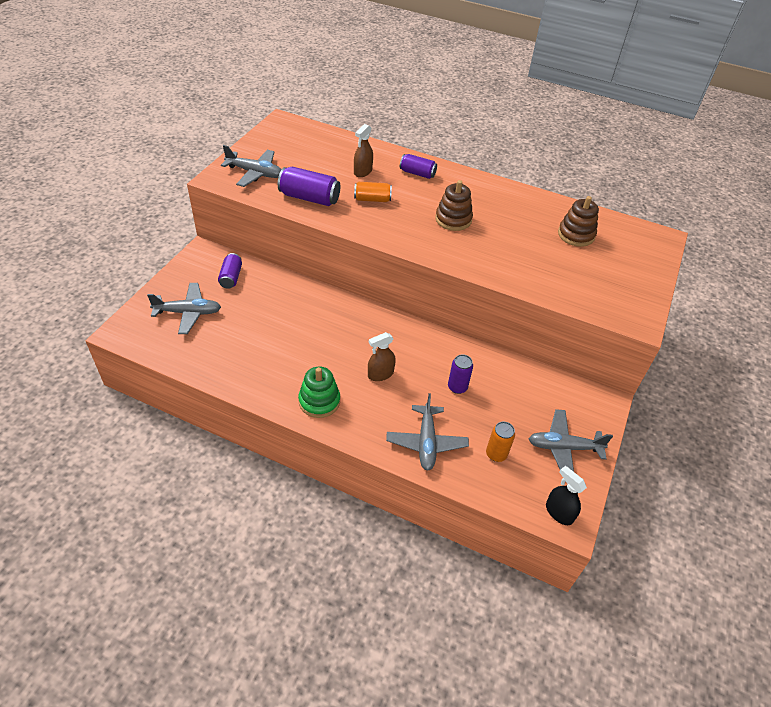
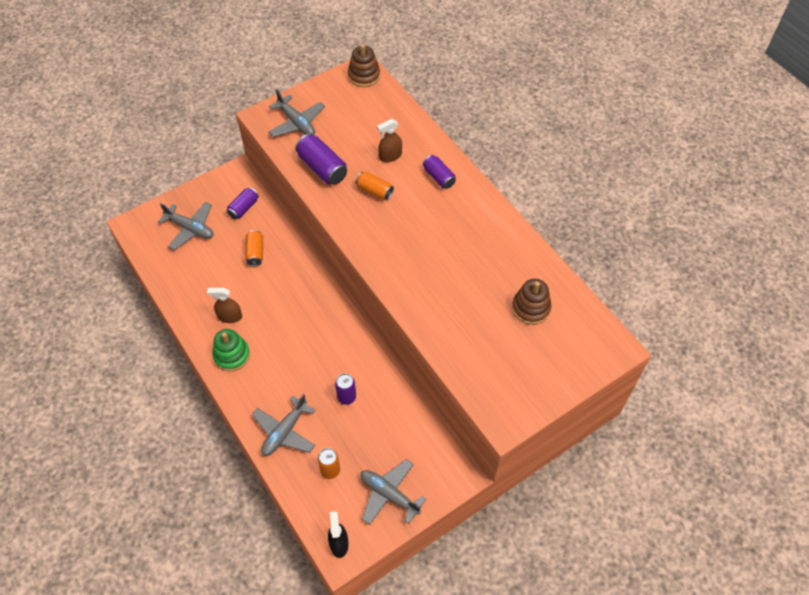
camera: 35 degrees right, 10 degrees up
(272, 308) = (255, 252): none -> orange can
(380, 374) = (295, 355): brown spray bottle -> brown spray bottle (230, 317)
(453, 219) = (429, 242): brown stacking toy -> brown stacking toy (364, 76)

